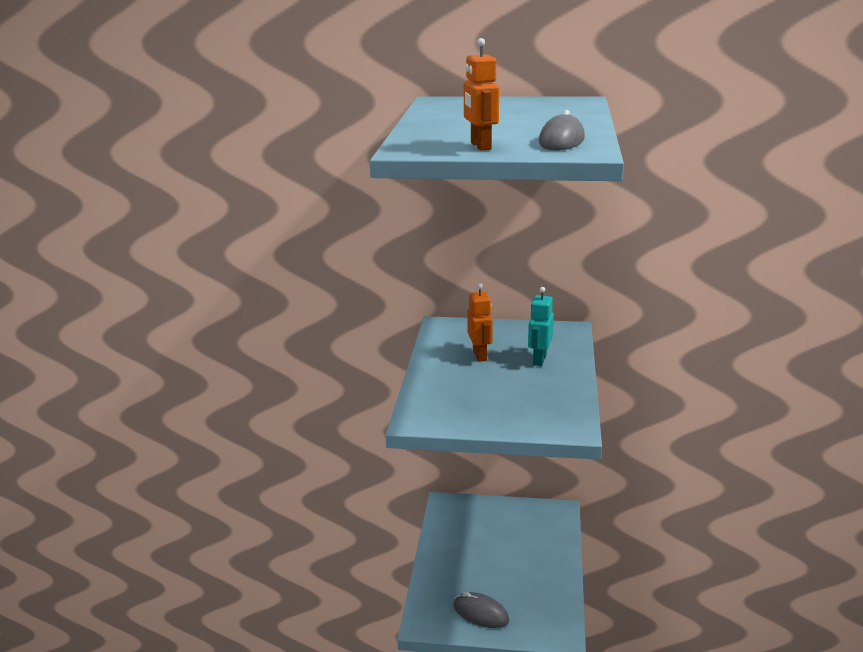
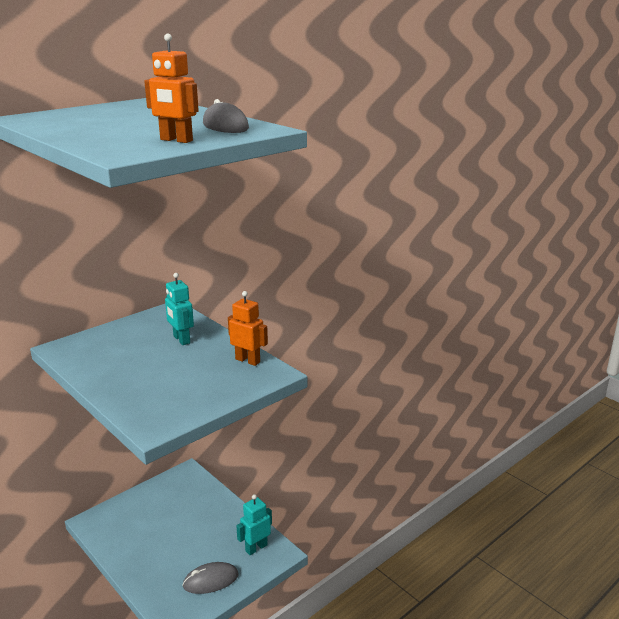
camera: 50 degrees left, 0 degrees up
(480, 355) = (130, 356): orange robot -> orange robot (248, 360)
(546, 615) = (256, 548): none -> turquoise robot

